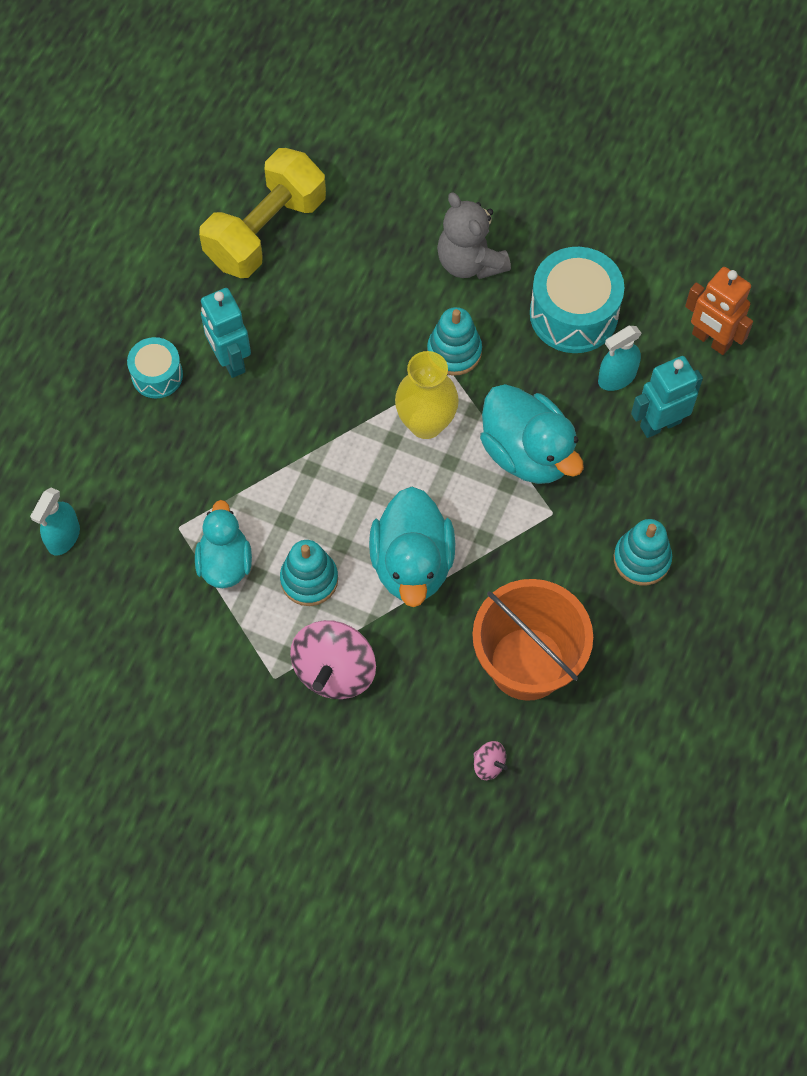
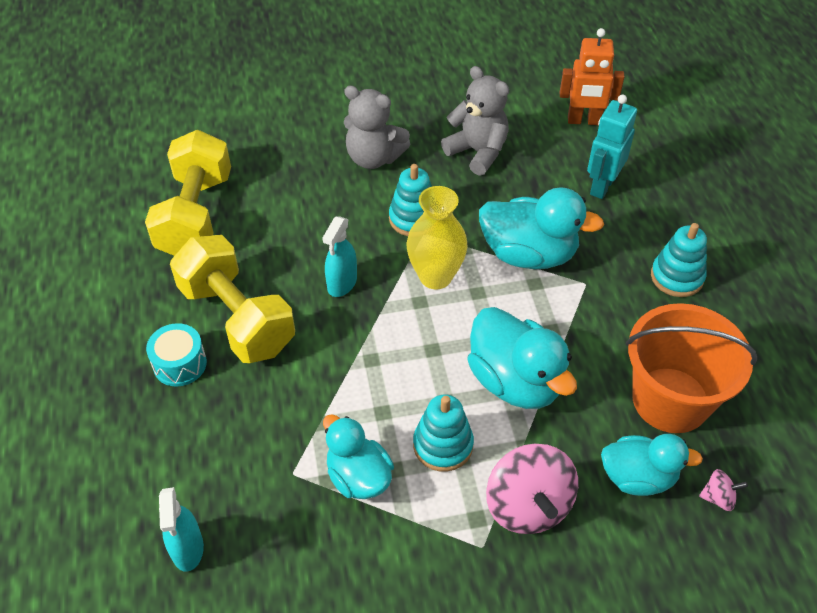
camera: 35 degrees left, 15 degrees down
(230, 360) = (237, 318): turquoise robot -> yellow dumbbell
(440, 706) = (638, 477): none -> turquoise duck
(573, 314) = (477, 152): turquoise drum -> grey teddy bear
(616, 377) = (544, 174): turquoise spray bottle -> turquoise spray bottle (342, 283)

